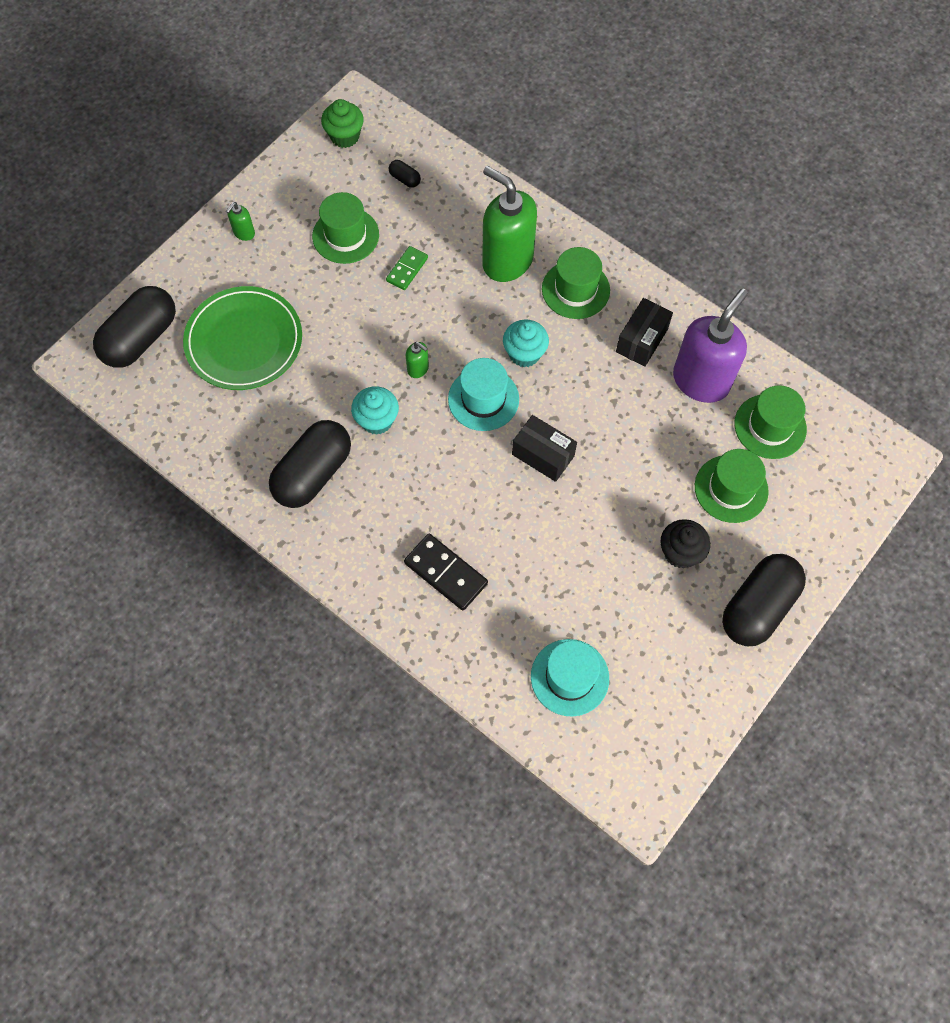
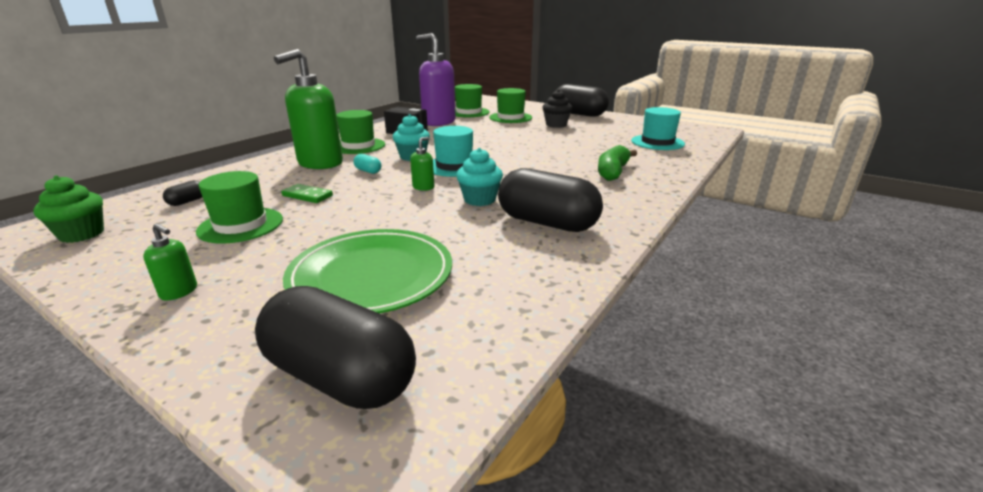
camera: 95 degrees left, 40 degrees down
(445, 573) = (612, 172): black domino -> green banana
(475, 312) = (368, 171): none -> turquoise capsule
(543, 455) = (500, 151): black box -> none

